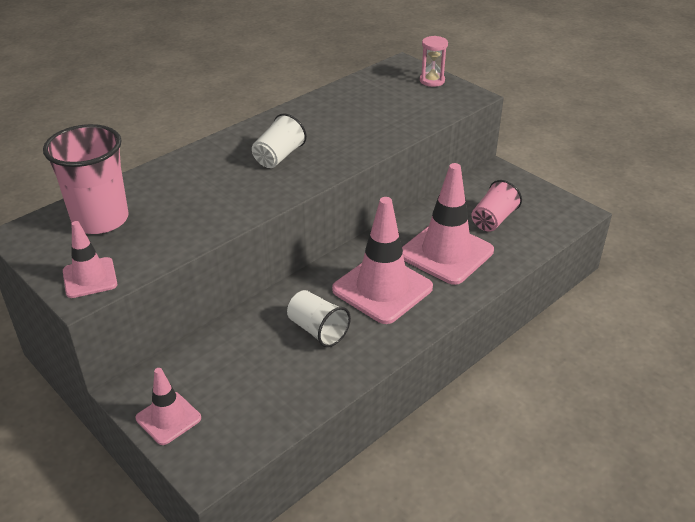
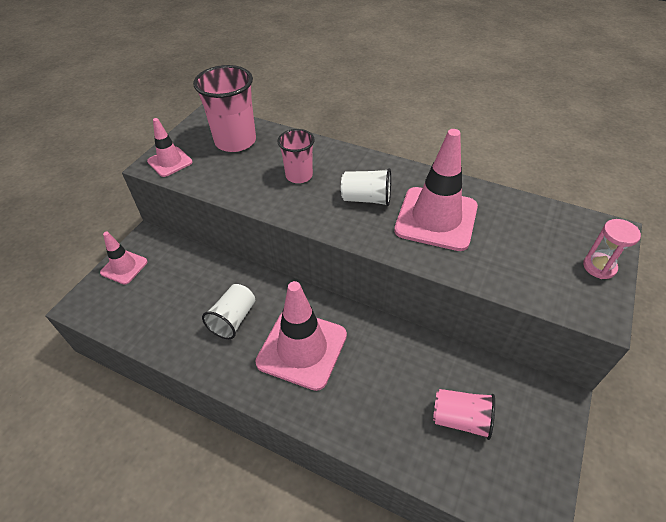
camera: 70 degrees right, 10 degrees up
(208, 187) = (299, 175): none -> pink cup
(446, 253) = (378, 387): pink traffic cone -> pink traffic cone (436, 218)

